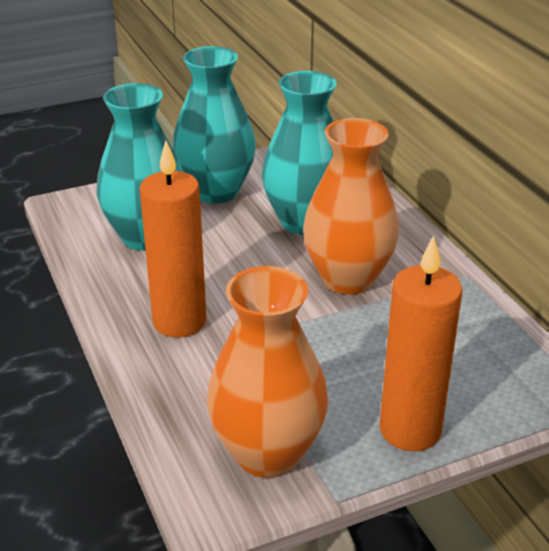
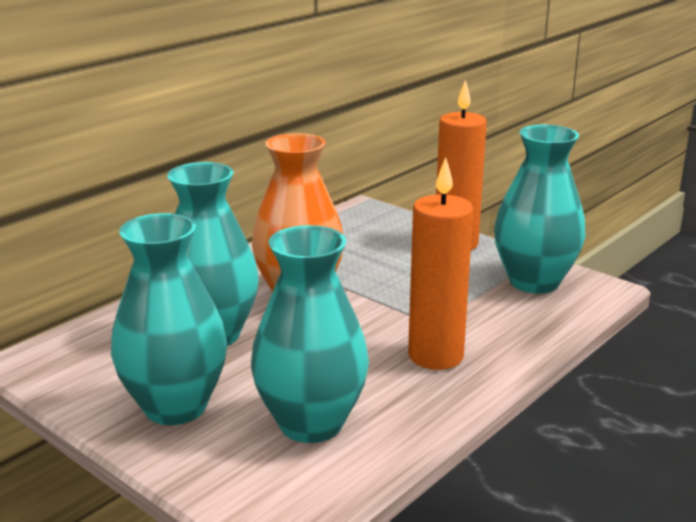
camera: 115 degrees left, 10 degrees down
(267, 453) = (534, 282): orange vase -> turquoise vase

